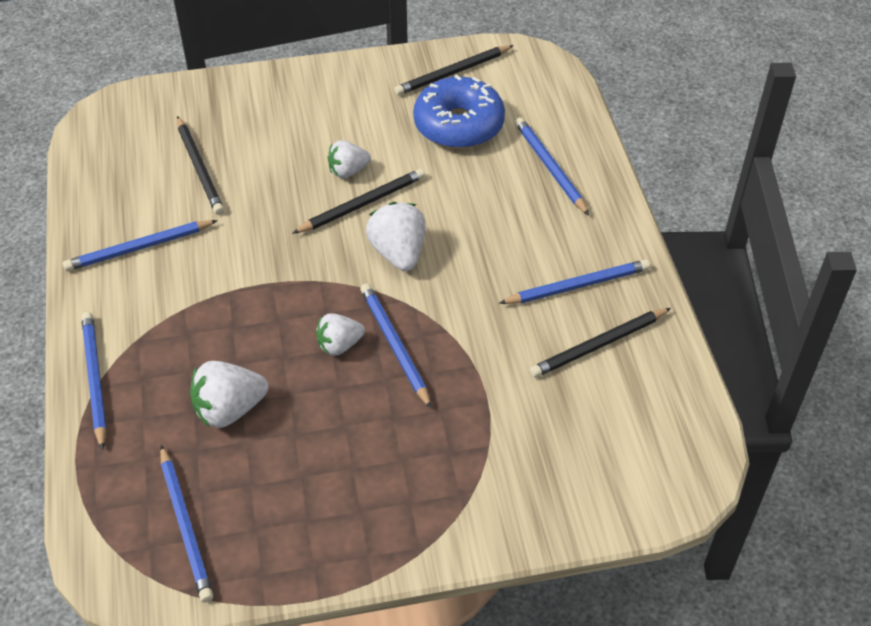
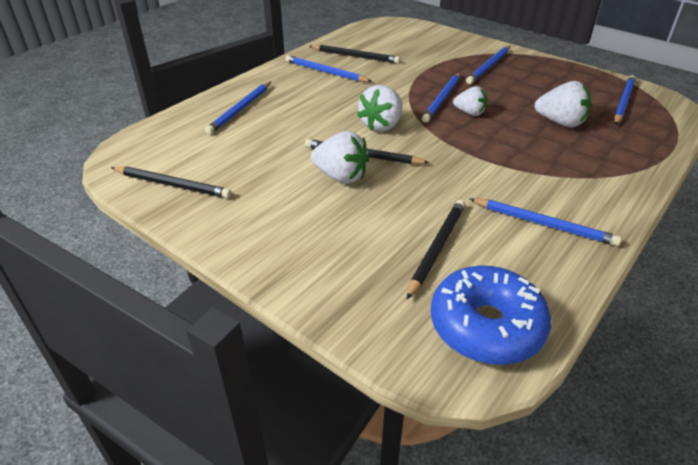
camera: 130 degrees left, 10 degrees down
(94, 379) = (637, 174): blue pencil -> blue pencil (489, 67)
(348, 171) = (341, 176): white strawberry -> white strawberry, size x1.51
(458, 125) = (235, 156): blue donut -> blue donut (486, 326)

